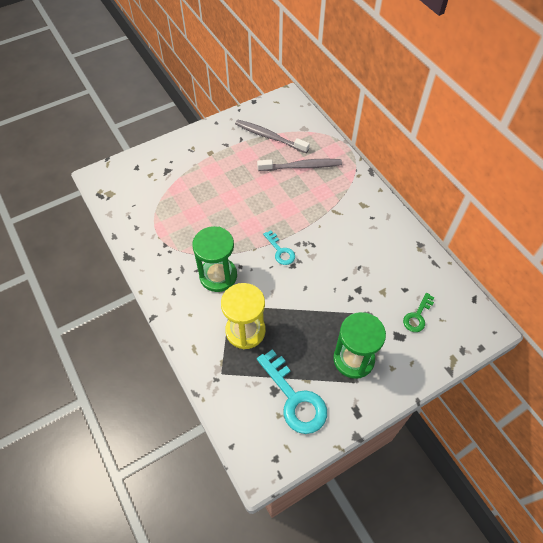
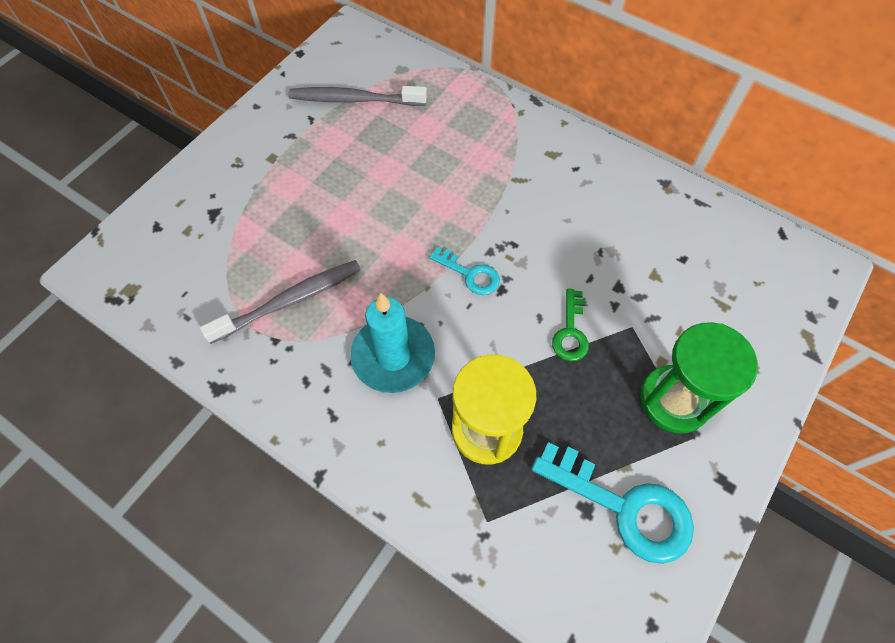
camera: 25 degrees left, 5 degrees up
(218, 276) = (393, 356): green hourglass -> turquoise candle
(301, 166) = (429, 128): grey toothbrush -> grey toothbrush (289, 301)
(417, 316) = (723, 292): green key -> green key (570, 332)

